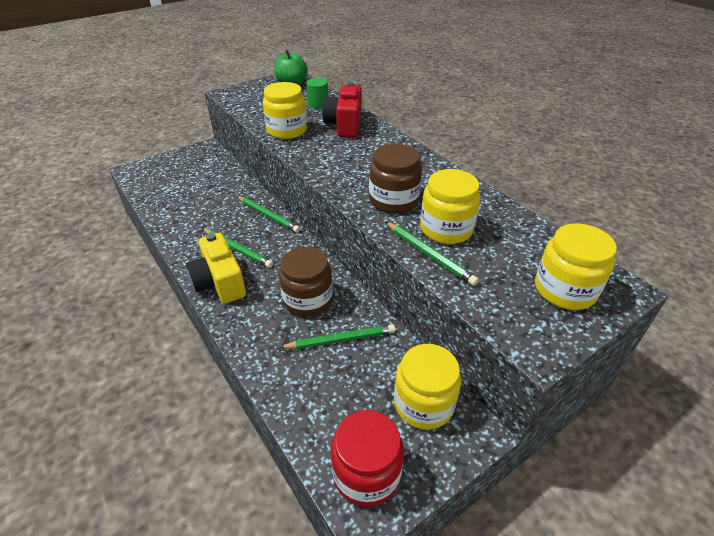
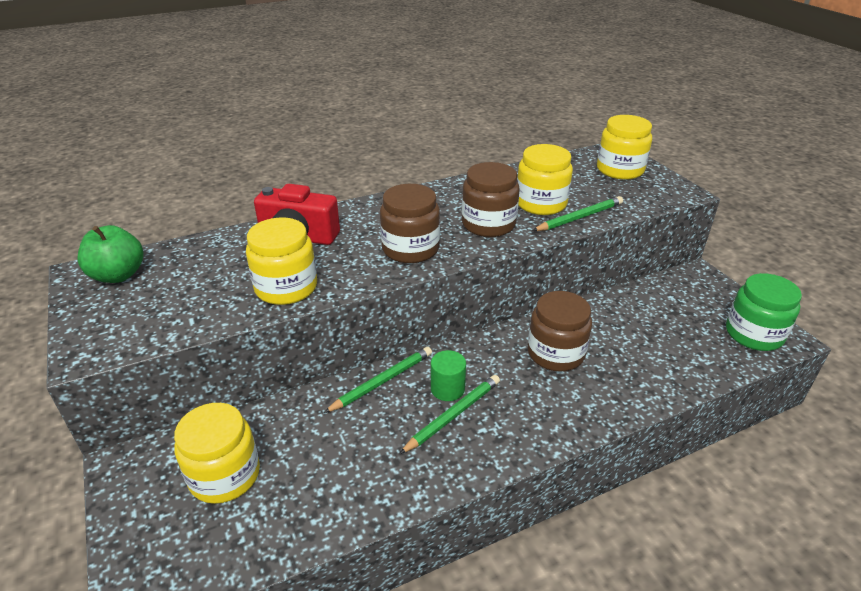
camera: 80 degrees left, 5 degrees down
(220, 282) = (520, 433): yellow camera -> none
(318, 104) = (216, 254): green cylinder -> green cylinder (447, 389)
(341, 339) = (613, 334): green pencil -> none
(343, 168) = (410, 249): none -> brown jar
(366, 473) = (753, 334): red jar -> green jar
(423, 403) = (679, 295): yellow jar -> yellow jar (224, 475)

